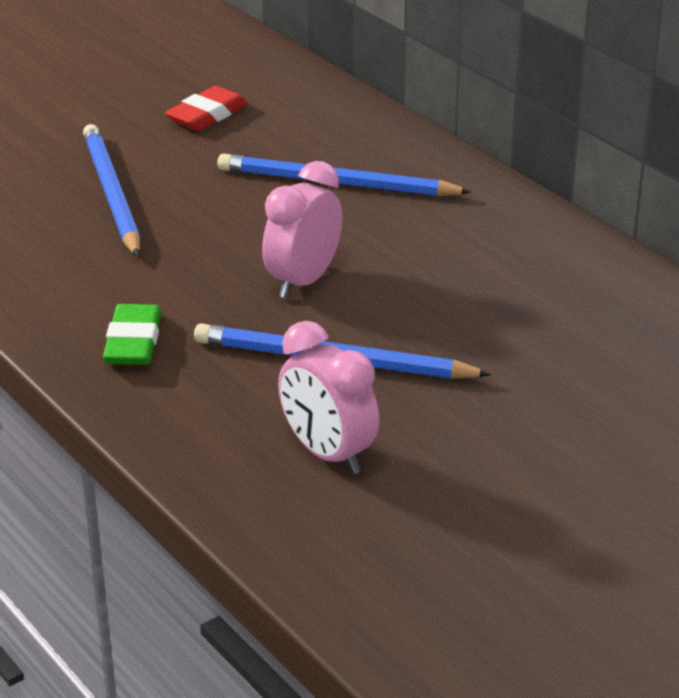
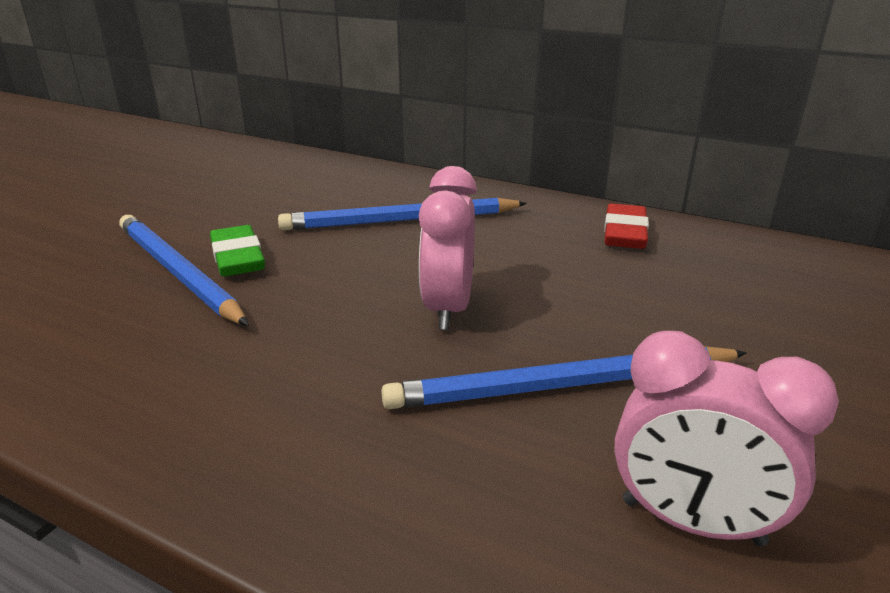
camera: 25 degrees left, 5 degrees down
(133, 342) = (302, 434): green eraser -> green eraser (238, 258)
(207, 115) = (239, 194): red eraser -> red eraser (624, 233)

